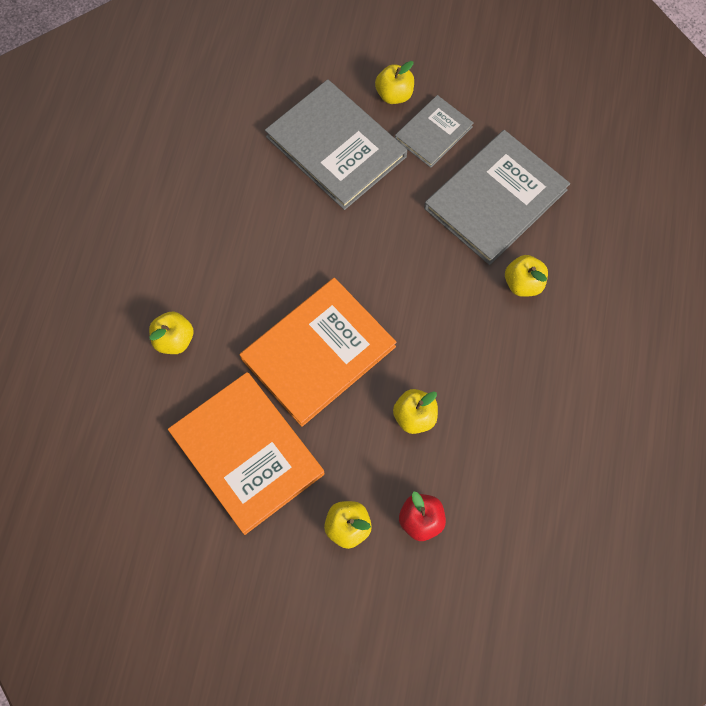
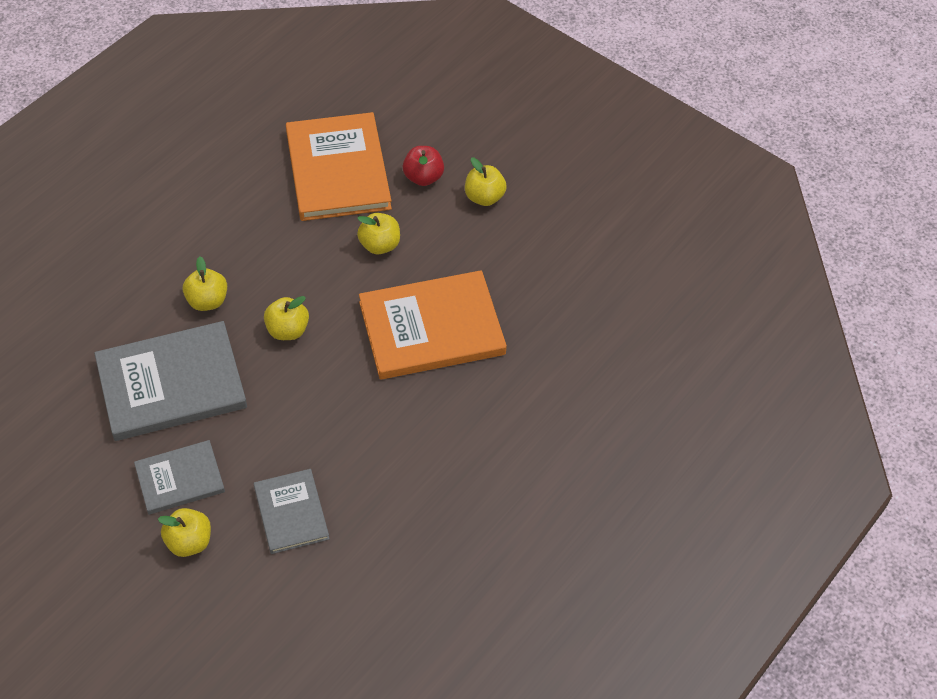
camera: 155 degrees left, 15 degrees down
(174, 339) = (560, 398): yellow apple -> yellow apple (287, 330)
(247, 453) = (539, 280): orange book -> orange book (338, 170)
(336, 147) = (291, 513): grey book -> grey book, size x0.56

